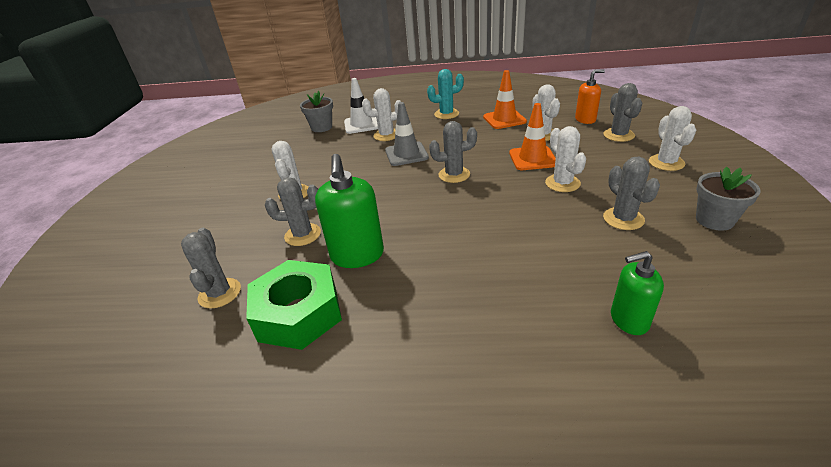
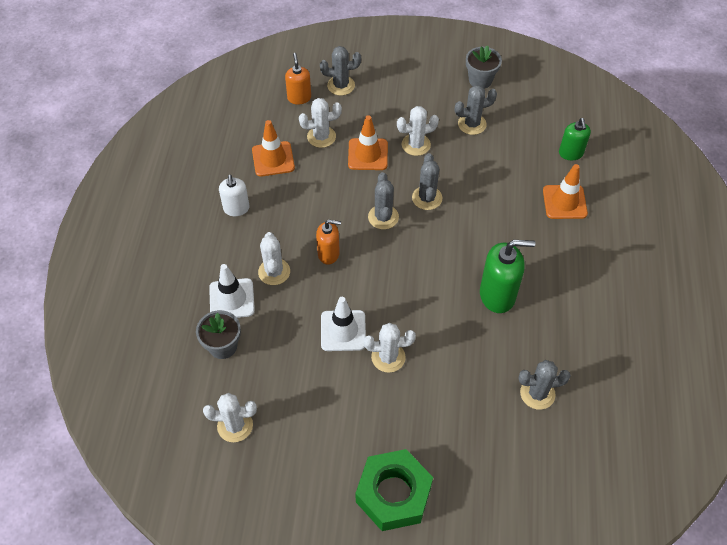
camera: 90 degrees left, 20 degrees up
(298, 313) = (561, 331): green nut -> green nut (393, 494)
(303, 235) = (463, 340): grey cactus -> grey cactus (427, 198)
(326, 169) = (343, 330): none -> white traffic cone
(406, 154) = (329, 254): grey traffic cone -> orange soap dispenser
(446, 114) = (236, 209): turquoise cactus -> white soap dispenser
(521, 313) = (564, 202): none -> orange traffic cone
(666, 163) = (398, 74): white cactus -> white cactus (235, 425)

